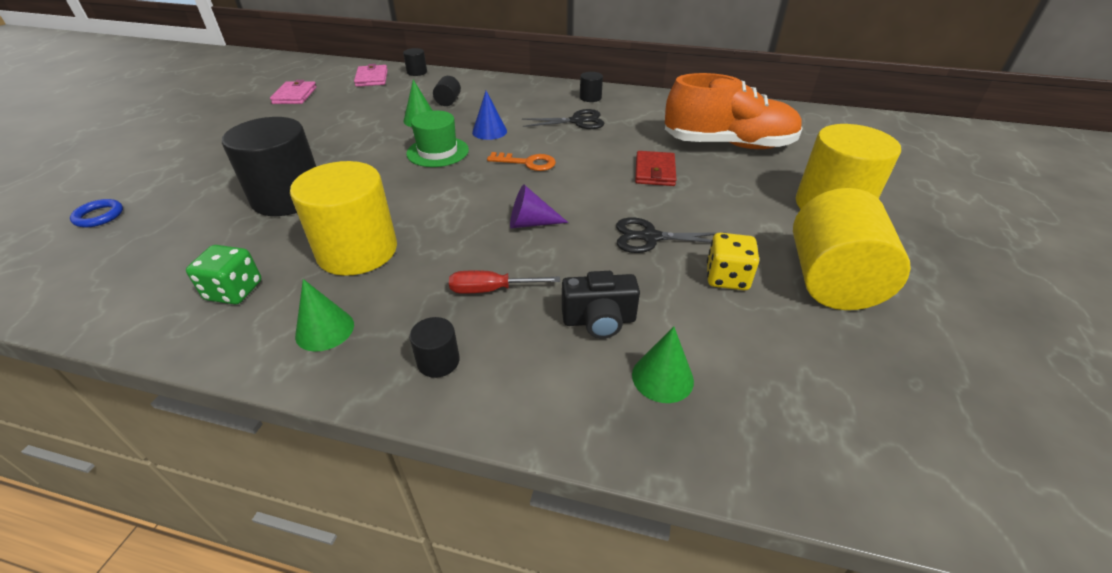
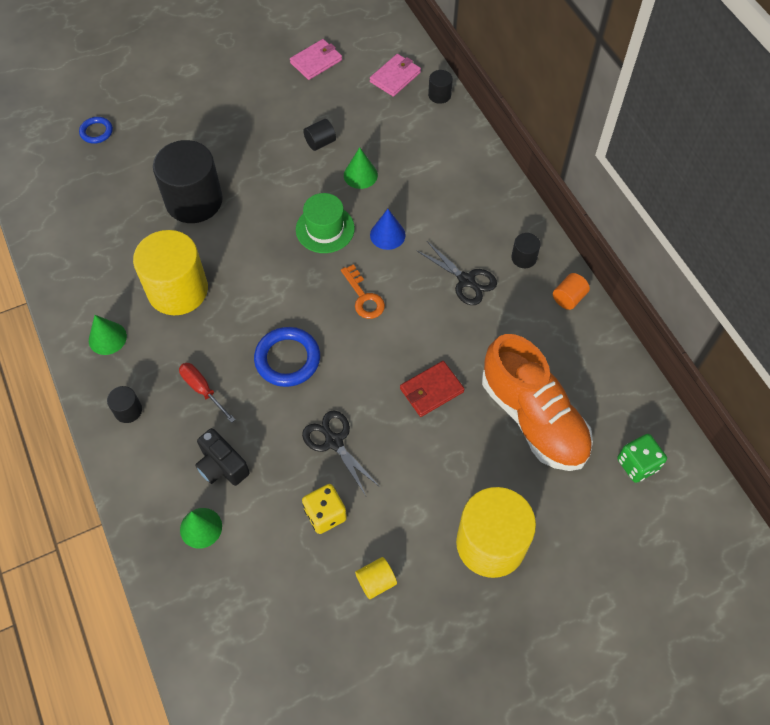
camera: 50 degrees right, 20 degrees up
(234, 291) = (99, 267): green dice -> green dice (637, 464)
(448, 101) = (409, 165): black cylinder -> black cylinder (320, 142)
(531, 223) = (287, 359): purple cone -> blue ring
(643, 97) = (568, 298): none -> orange cylinder
(830, 281) = (376, 581): yellow cylinder -> yellow cylinder, size x0.43

